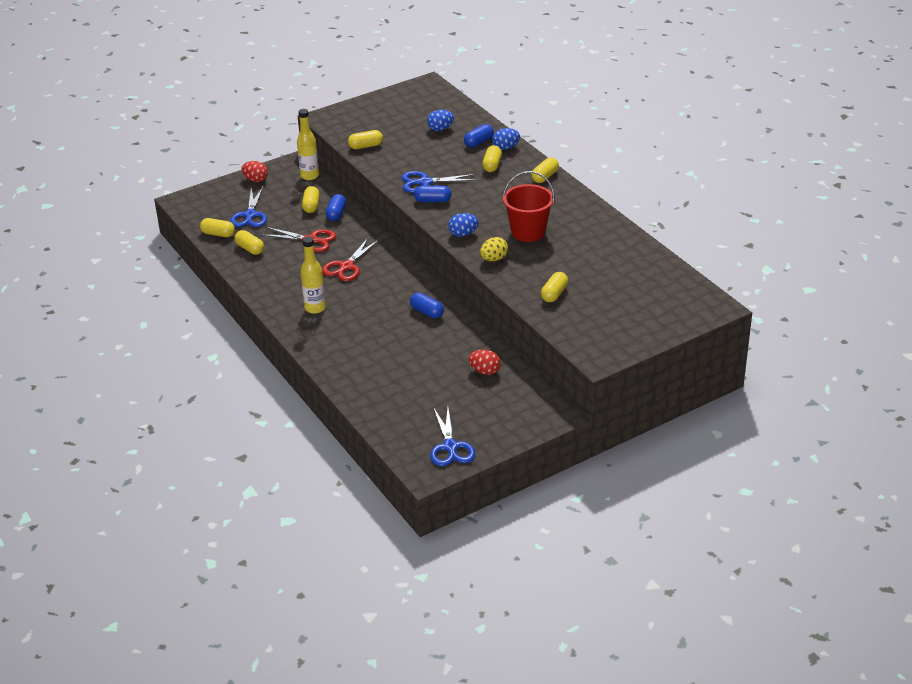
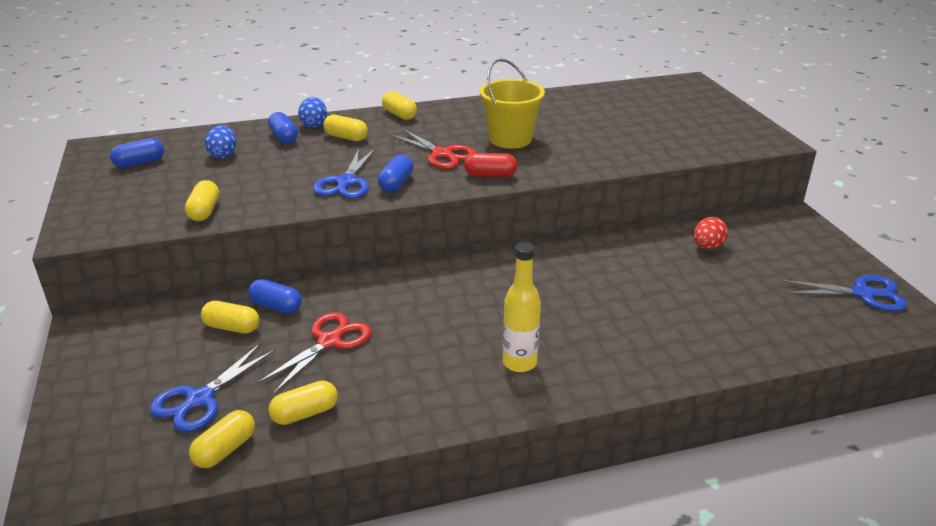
camera: 75 degrees left, 5 degrees down
(250, 215) = (199, 400): blue scissors -> blue scissors turned 105 degrees clockwise
(256, 180) = (91, 378): red egg -> none
(309, 176) = (143, 317): yellow bottle -> none
(346, 267) = (425, 317): red scissors -> red scissors (442, 154)
(427, 312) = (569, 267): blue capsule -> blue capsule (139, 163)
(463, 234) = (490, 175): blue egg -> red capsule
(494, 259) = (557, 165): yellow egg -> none
(528, 232) = (510, 139): red bucket -> yellow bucket
(554, 294) = (645, 144): yellow capsule -> none

